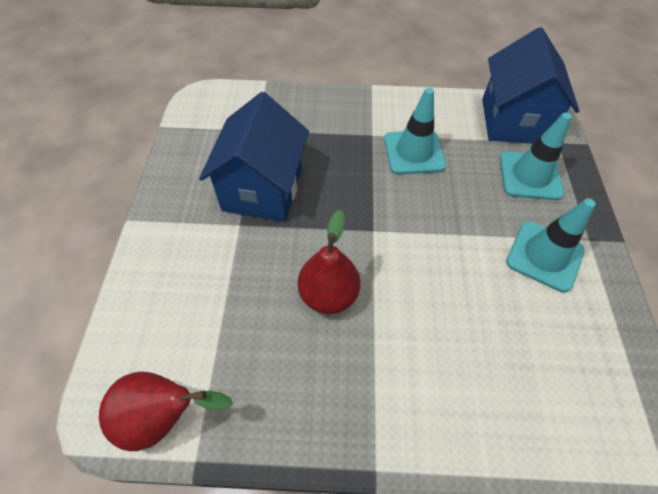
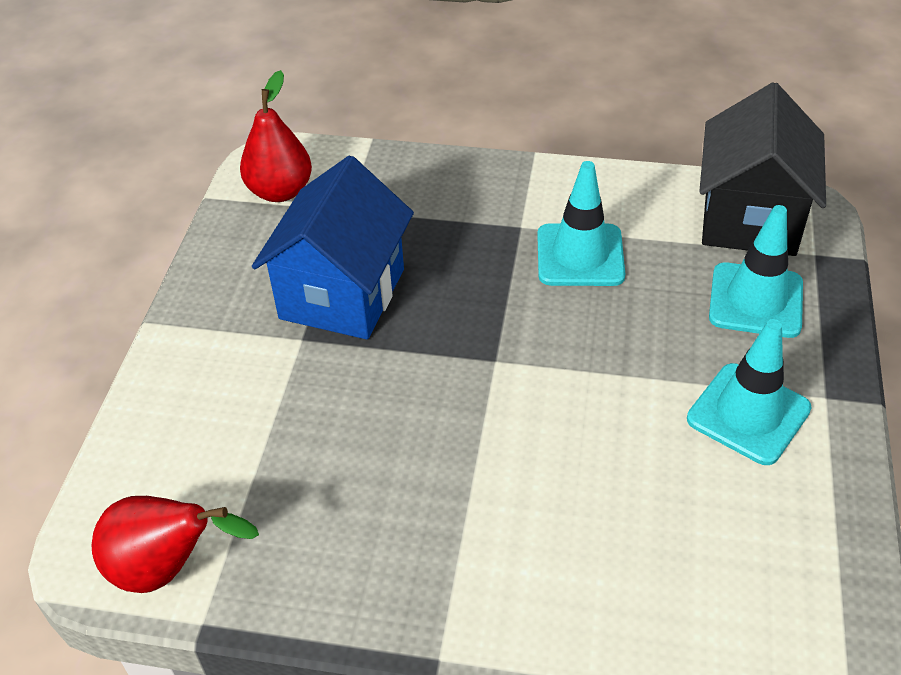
camera: 10 degrees right, 10 degrees down
(328, 295) = (414, 440): red pear -> red pear (280, 191)
(513, 121) = (750, 218): blue house -> black house

